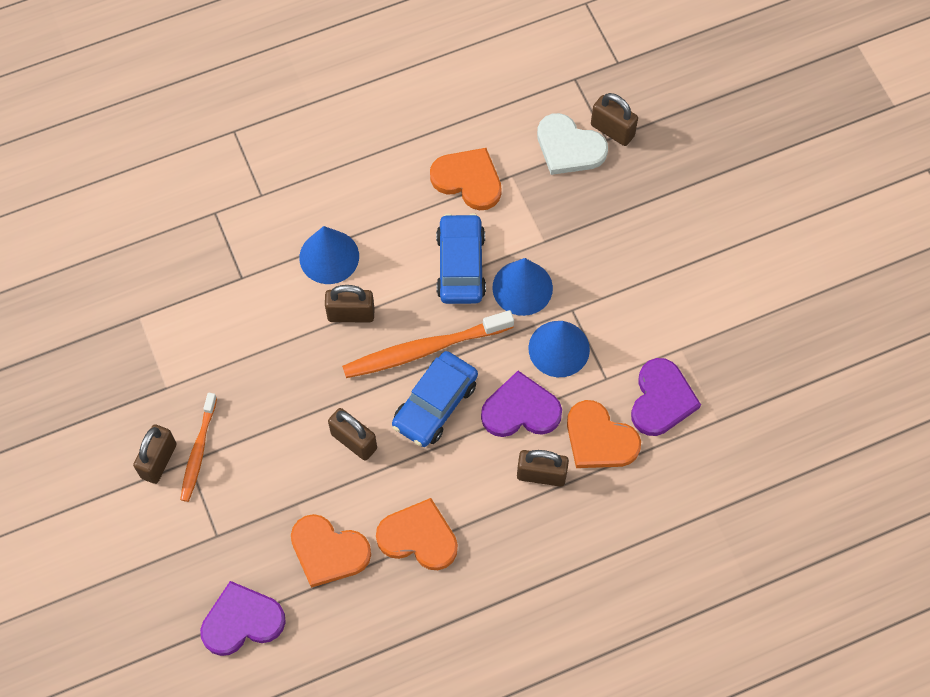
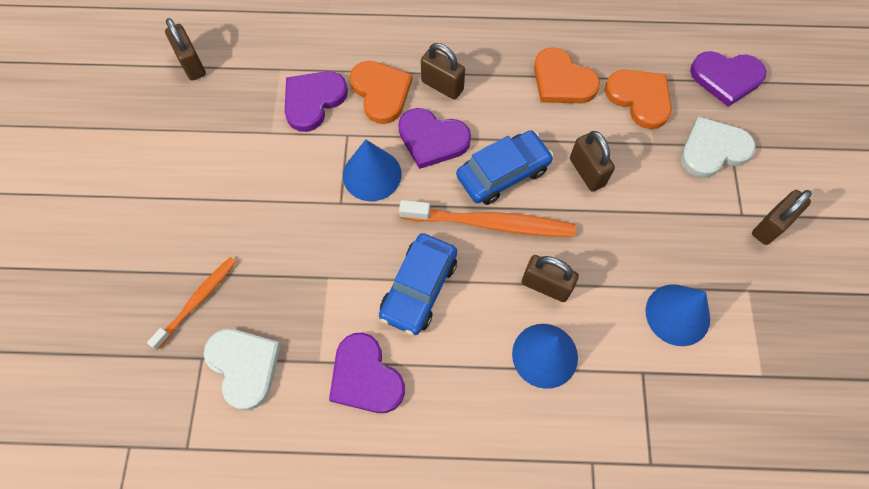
camera: 155 degrees left, 0 degrees up
(198, 451) = (731, 219): orange toothbrush -> orange toothbrush (197, 301)
(235, 522) = (713, 150): none -> white heart
(468, 180) = (365, 377): orange heart -> purple heart
(522, 288) = (373, 241): blue cone -> blue cone (677, 314)
(612, 130) = (190, 365): brown padlock -> brown padlock (192, 64)

